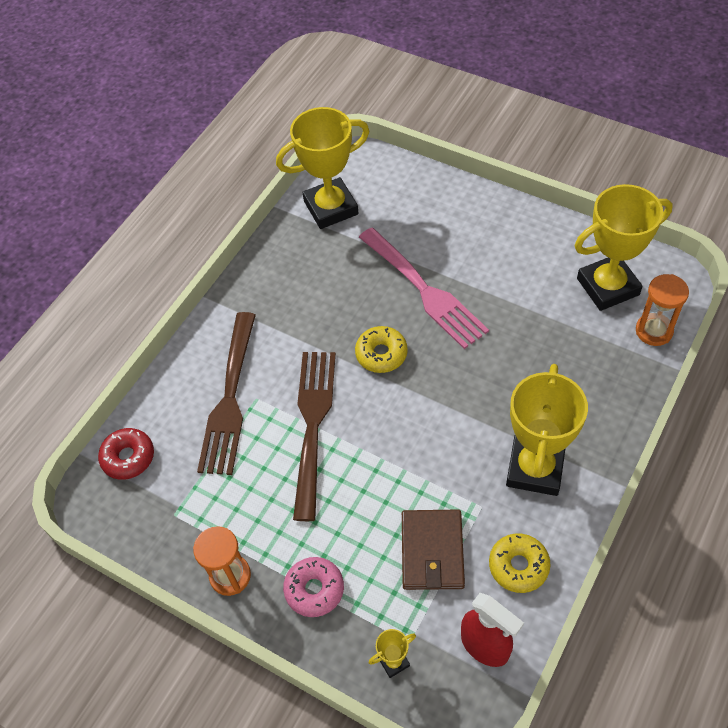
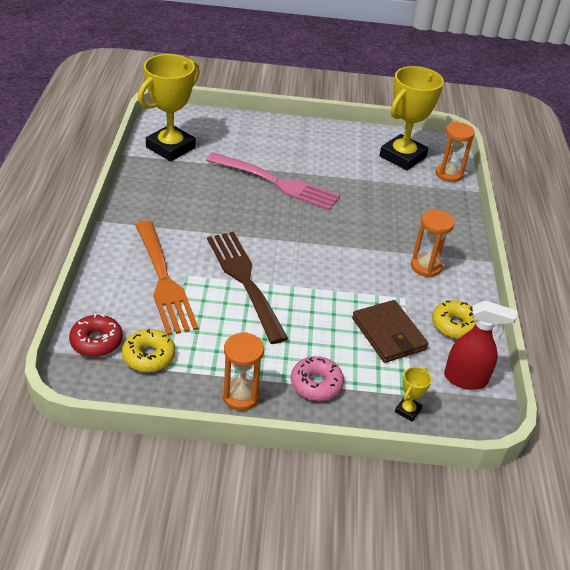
camera: 35 degrees left, 15 degrees down
(229, 399) = (163, 281): brown fork -> orange fork
(381, 354) = (269, 226): yellow donut -> yellow donut (149, 356)
(535, 468) = (426, 266): yellow trophy -> orange hourglass

